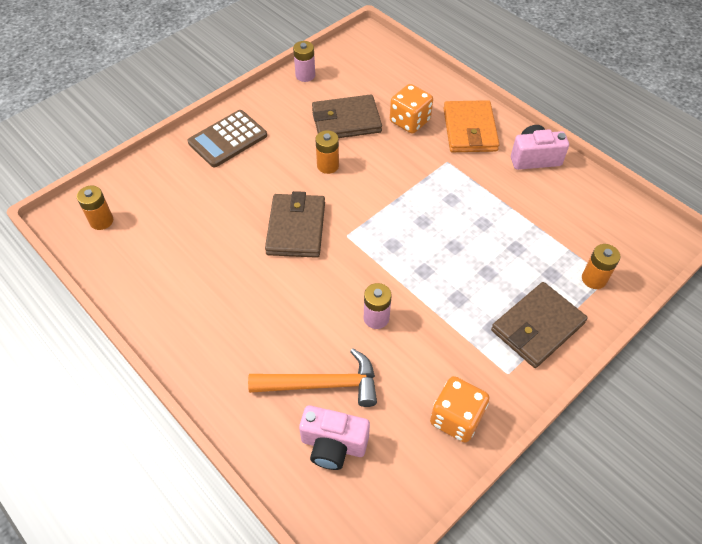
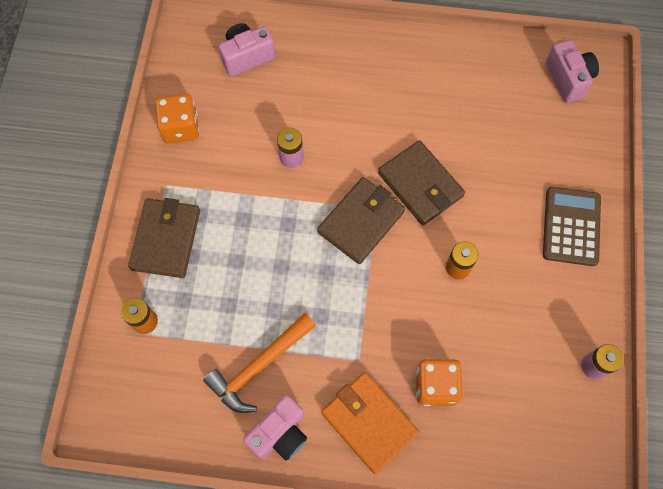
camera: 140 degrees right, 15 degrees up
(101, 221) = (568, 79): orange battery -> pink camera
(322, 384) = (287, 86): orange hammer -> orange hammer (259, 366)
(346, 121) = (494, 335): brown wallet -> brown wallet (361, 222)

